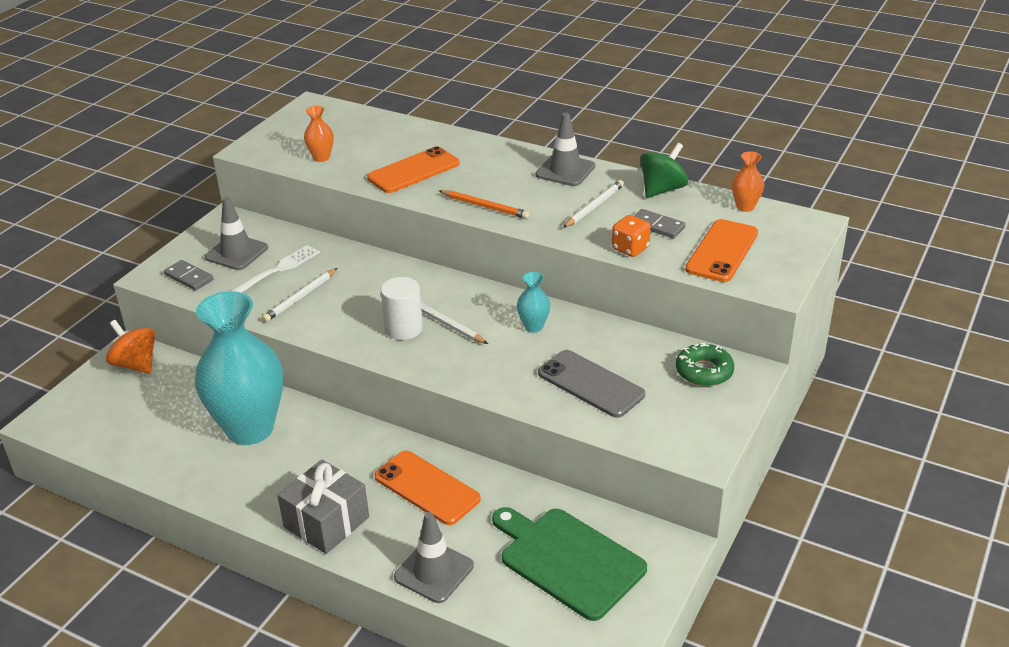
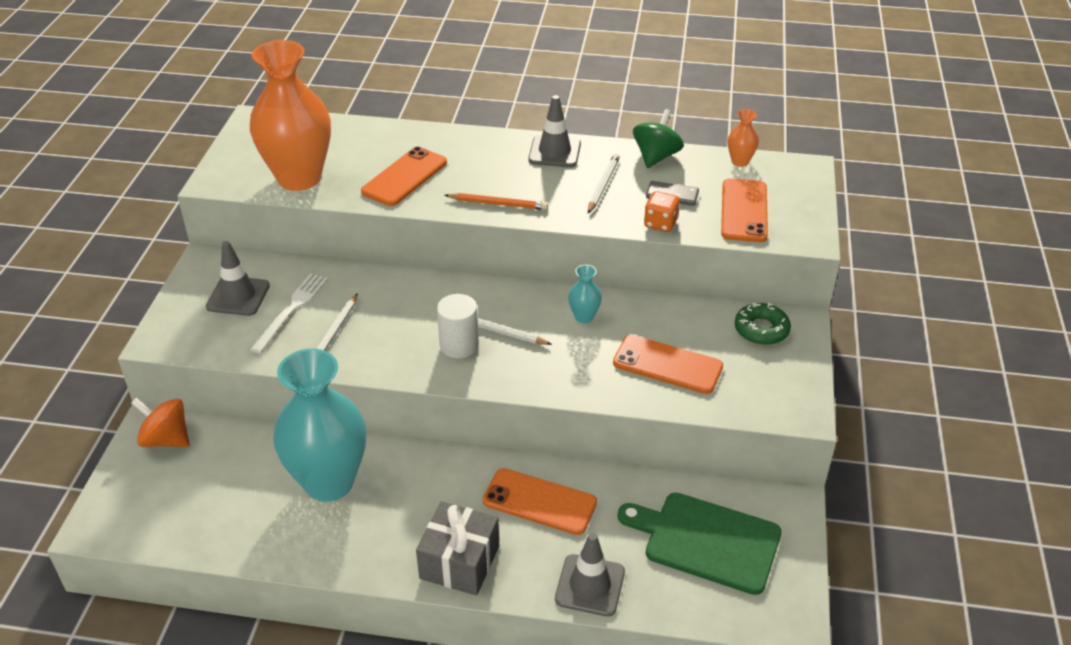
camera: 20 degrees left, 5 degrees up
(189, 277) = (201, 334): grey domino -> none
(321, 157) = (299, 178): orange vase -> orange vase, size x2.48
(591, 384) = (667, 365): grey phone -> orange phone

